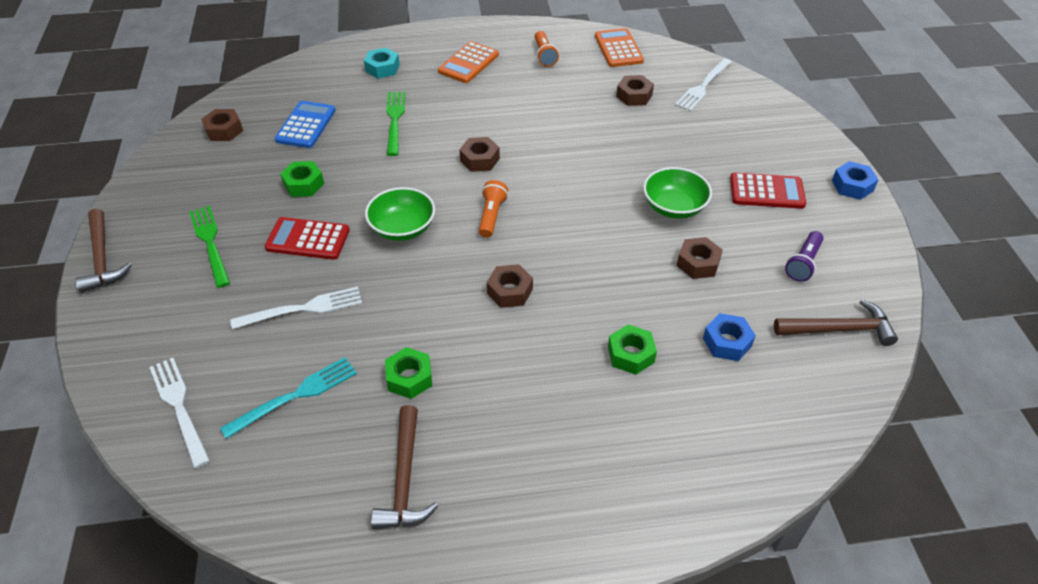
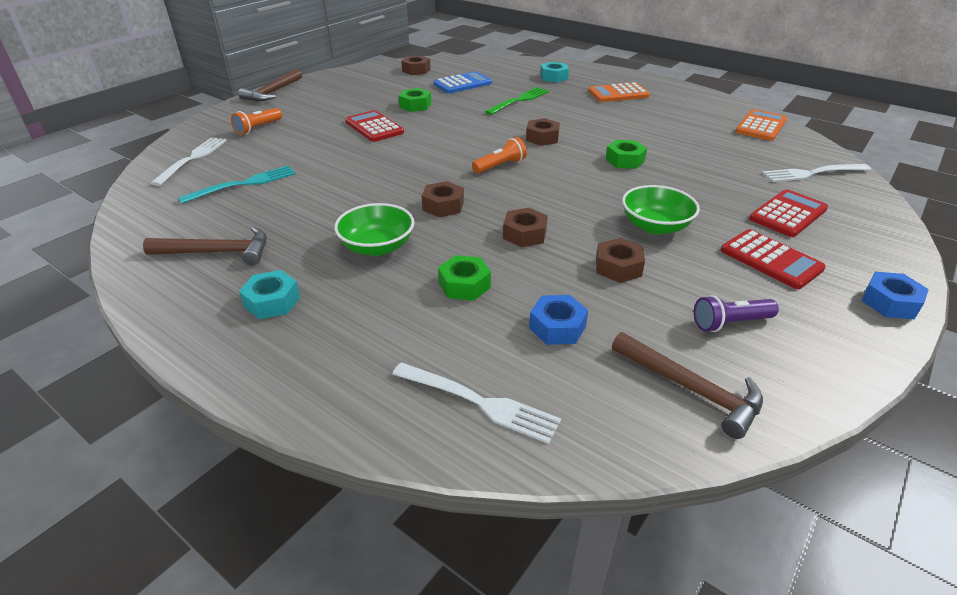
camera: 45 degrees right, 10 degrees down
(210, 243) = (326, 107): green fork -> none
(295, 396) = (243, 184): turquoise fork -> turquoise fork turned 45 degrees counterclockwise
(303, 309) = (316, 152): white fork -> white fork (479, 402)
(402, 228) = (433, 146): green bowl -> green bowl (377, 247)
(404, 479) = (217, 252): brown hammer -> brown hammer turned 135 degrees counterclockwise
(409, 378) = (309, 211): green nut -> green nut (625, 160)
(526, 481) = (272, 301): none -> turquoise nut
(544, 55) = (686, 109): orange flashlight -> orange flashlight (258, 128)
(634, 96) = (730, 154): brown nut -> brown nut (524, 234)
(732, 140) = (788, 214): none -> red calculator

